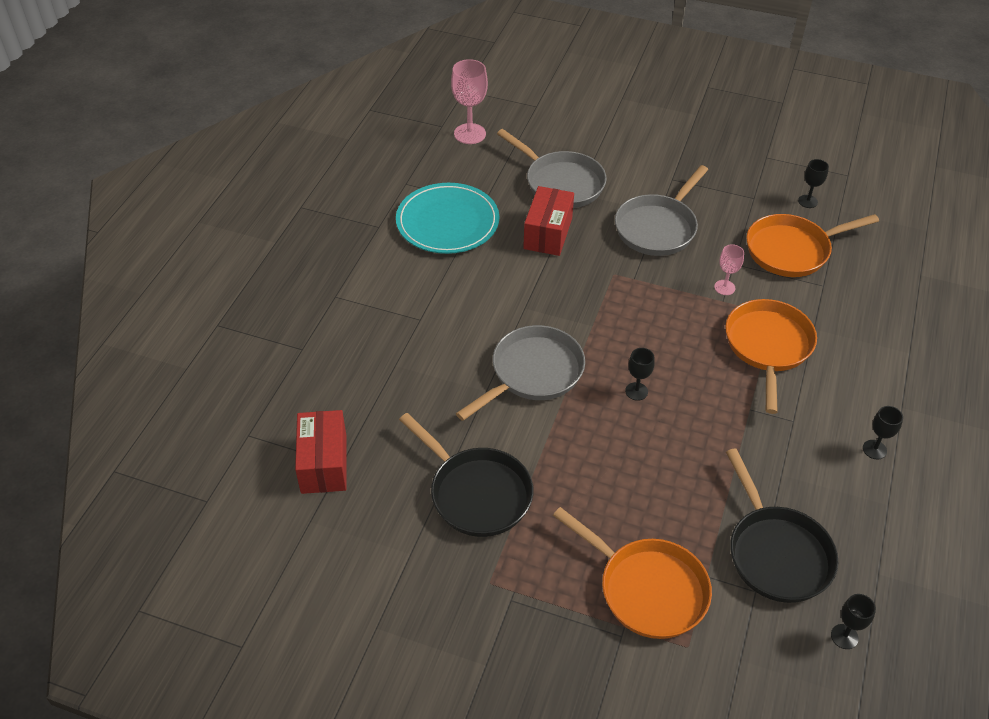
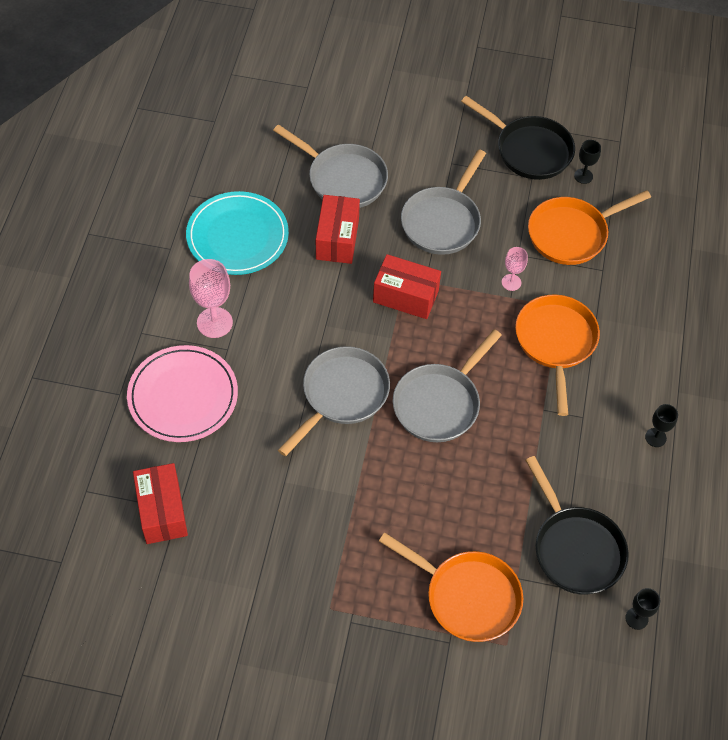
camera: 10 degrees left, 10 degrees up
(366, 357) = (183, 396): none -> pink plate
(470, 134) = (244, 128): pink goblet -> pink goblet (214, 322)
(476, 493) = (306, 524): black pan -> black pan (529, 150)
(612, 289) = (405, 296): none -> red box
(636, 391) = (439, 403): black goblet -> grey pan

